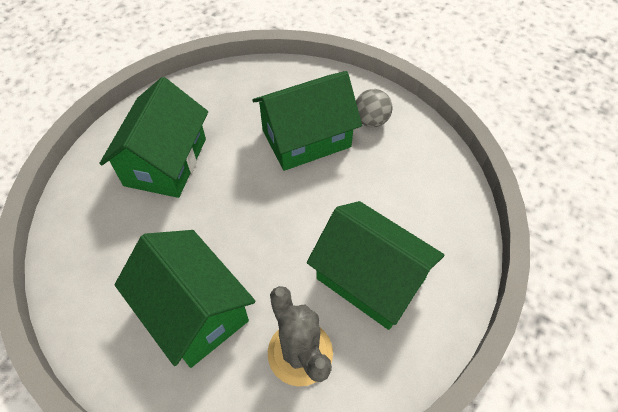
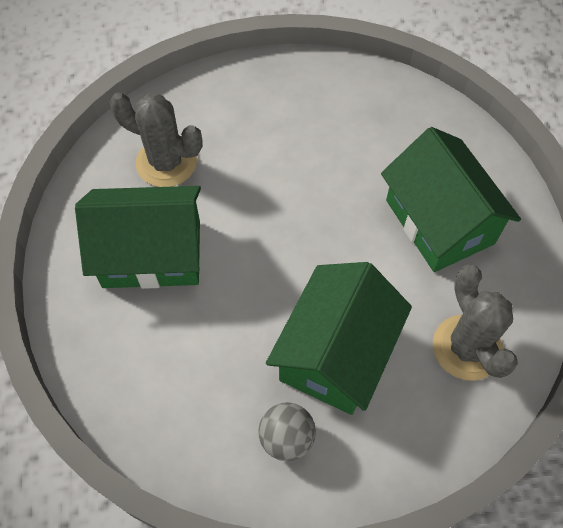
camera: 140 degrees right, 5 degrees up
(194, 311) = (273, 134): green house -> none
(235, 96) = (467, 347): none -> grey cactus

